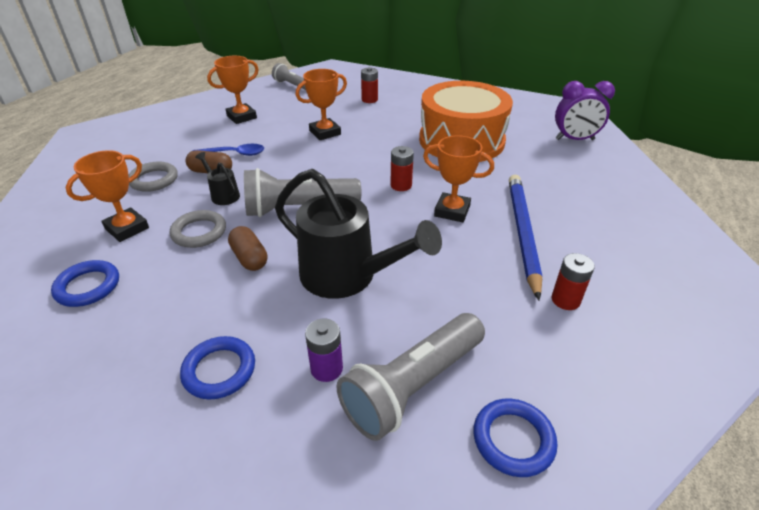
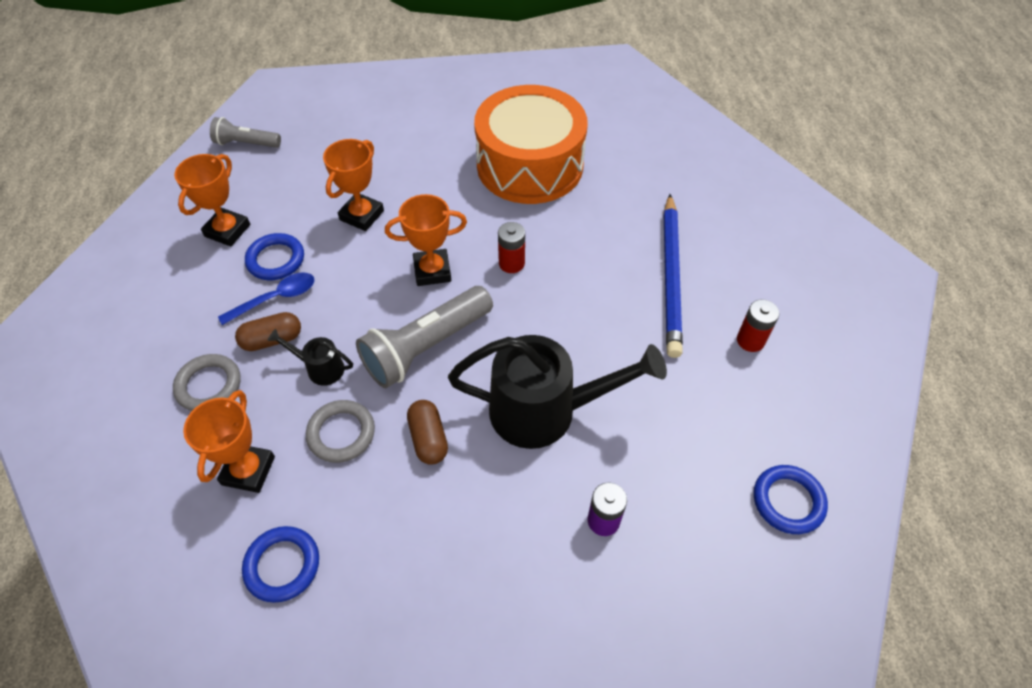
camera: 30 degrees left, 15 degrees up
(219, 370) = (510, 577): blue ring -> blue ring (276, 260)
(249, 258) = (428, 438): brown capsule -> brown capsule turned 45 degrees clockwise
(369, 99) = (373, 134): red battery -> none
(412, 386) = (685, 496): grey flashlight -> none
(452, 211) = (587, 277): orange trophy -> orange trophy (432, 271)
(522, 233) = (670, 276): blue pencil -> blue pencil turned 150 degrees counterclockwise
(574, 139) = (644, 116): purple clock -> none

